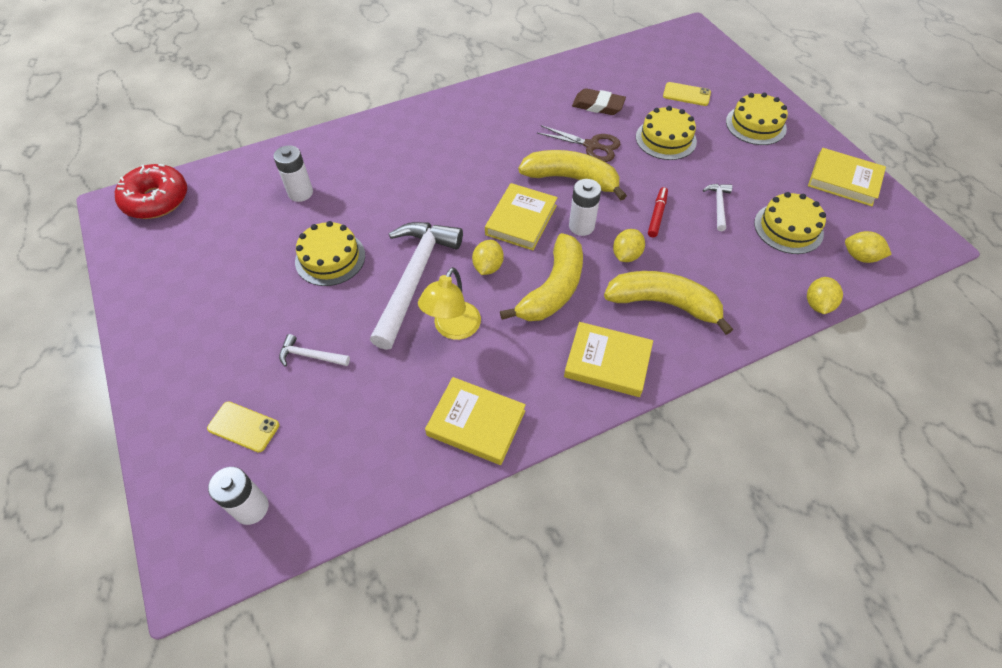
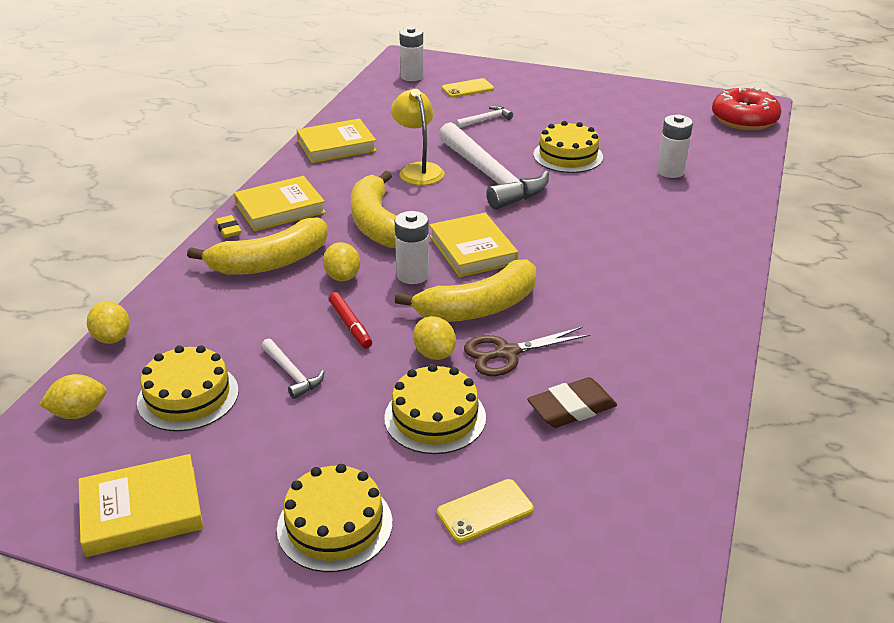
camera: 135 degrees right, 20 degrees down
(488, 267) = (448, 209): yellow lemon -> yellow lemon (434, 353)
(668, 365) = (228, 229): none -> yellow eraser

